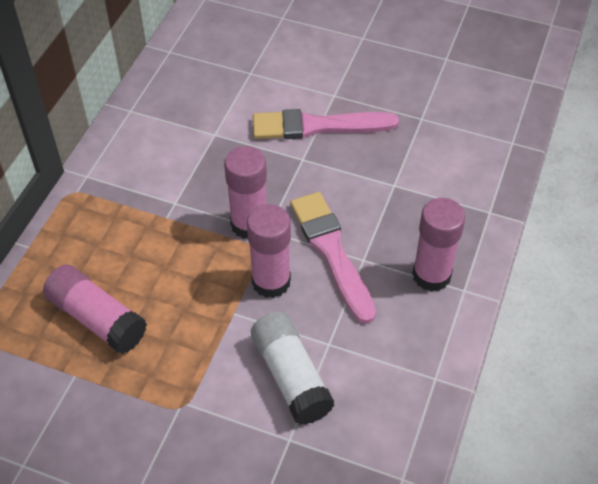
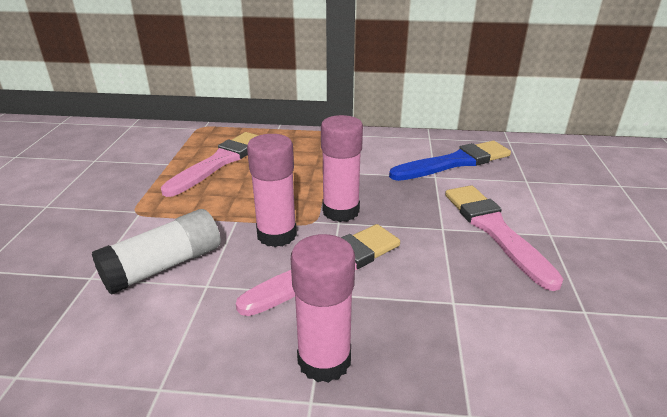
camera: 75 degrees right, 20 degrees down
(97, 318) = (219, 162): pink glue stick -> pink brush
(194, 110) = (454, 162): none -> blue brush

